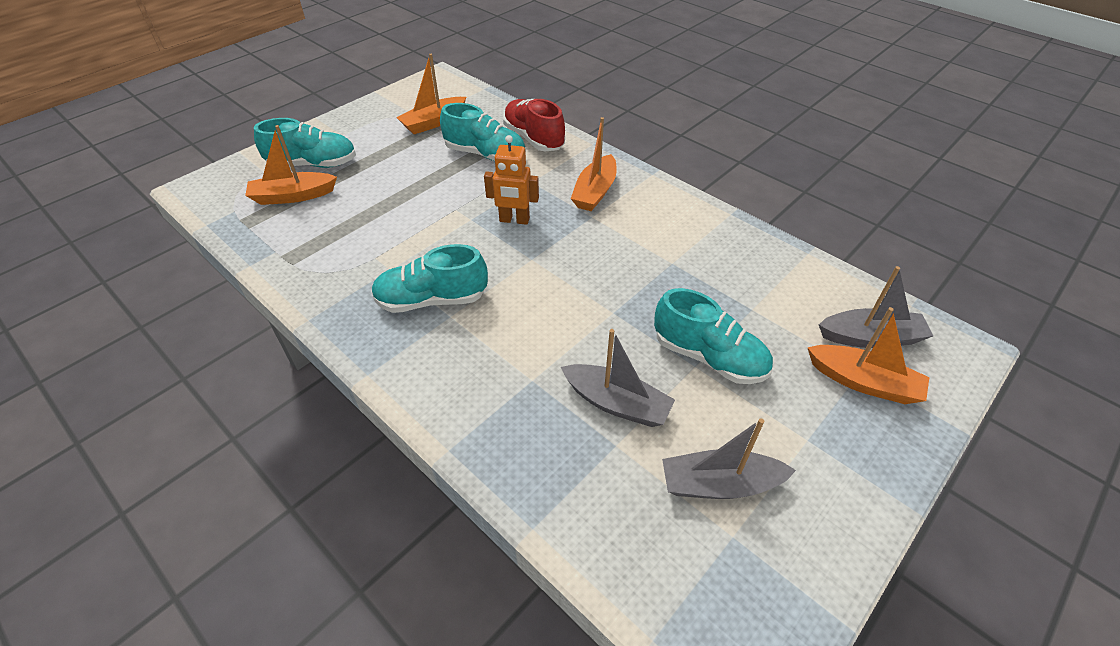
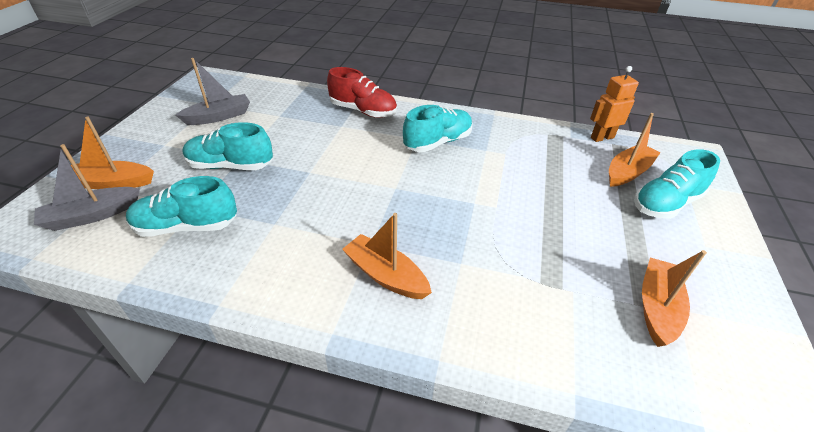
camera: 150 degrees right, 5 degrees down
(485, 154) = (542, 280): turquoise shoe -> turquoise shoe (187, 226)
(514, 220) = (438, 214): orange robot -> orange robot (602, 137)
(534, 138) = (519, 334): red shoe -> red shoe (363, 111)
(595, 192) = (385, 275): orange boat -> orange boat turned 45 degrees counterclockwise
(617, 403) = (285, 129): grey boat -> none

